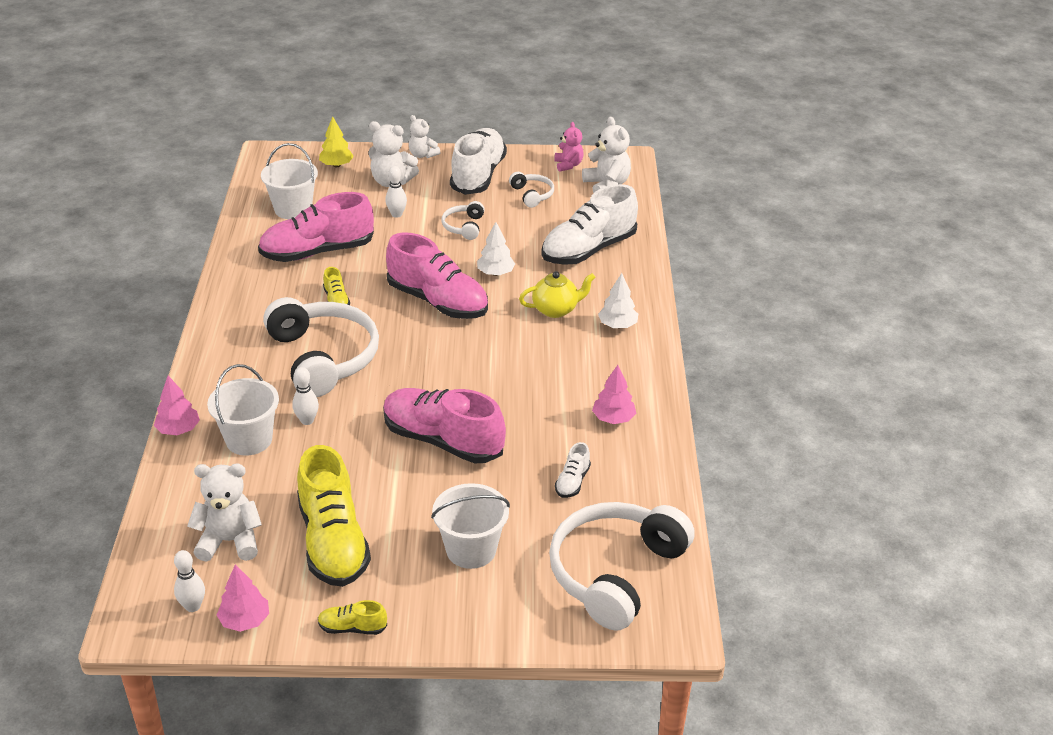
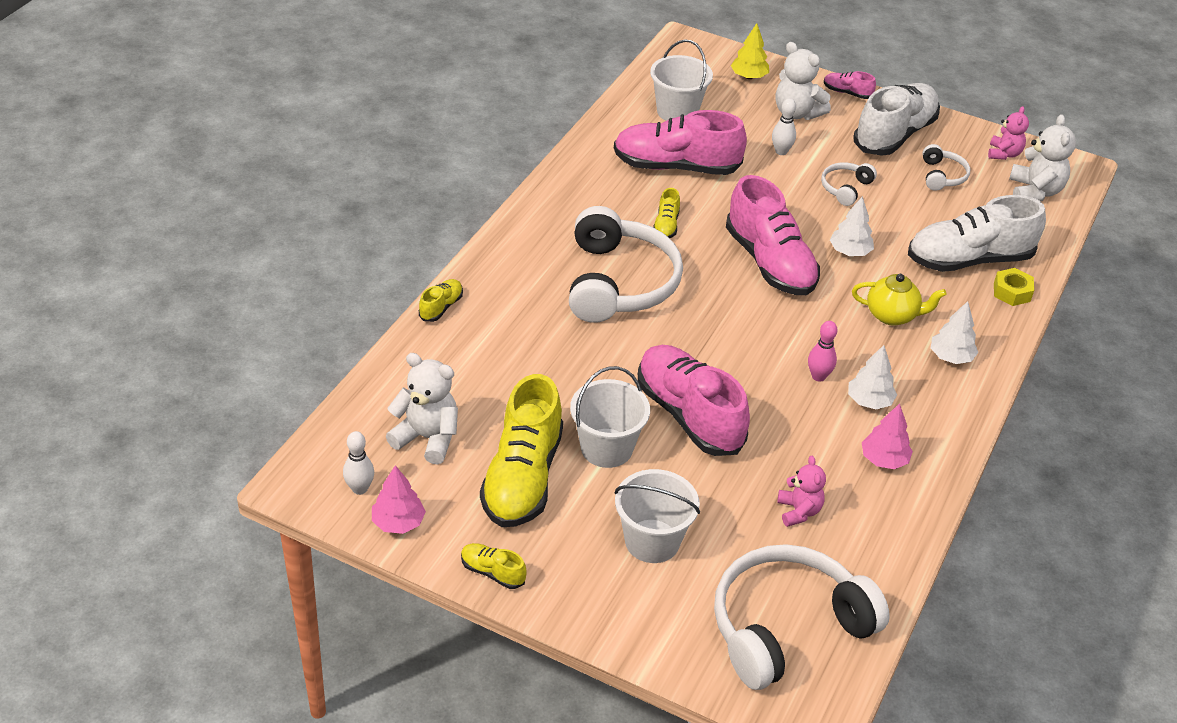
camera: 25 degrees right, 5 degrees up
(178, 430) = (441, 307): pink tree -> yellow shoe
(249, 439) = (500, 342): white bucket -> white bucket (606, 448)
(307, 420) = (566, 343): white bowling pin -> none
(422, 155) = (847, 93): white teddy bear -> pink shoe
(527, 374) = (818, 376): none -> pink bowling pin
(572, 482) = (798, 511): white shoe -> pink teddy bear
(576, 379) = (869, 401): none -> white tree
(633, 263) = (1012, 292): none -> yellow nut

